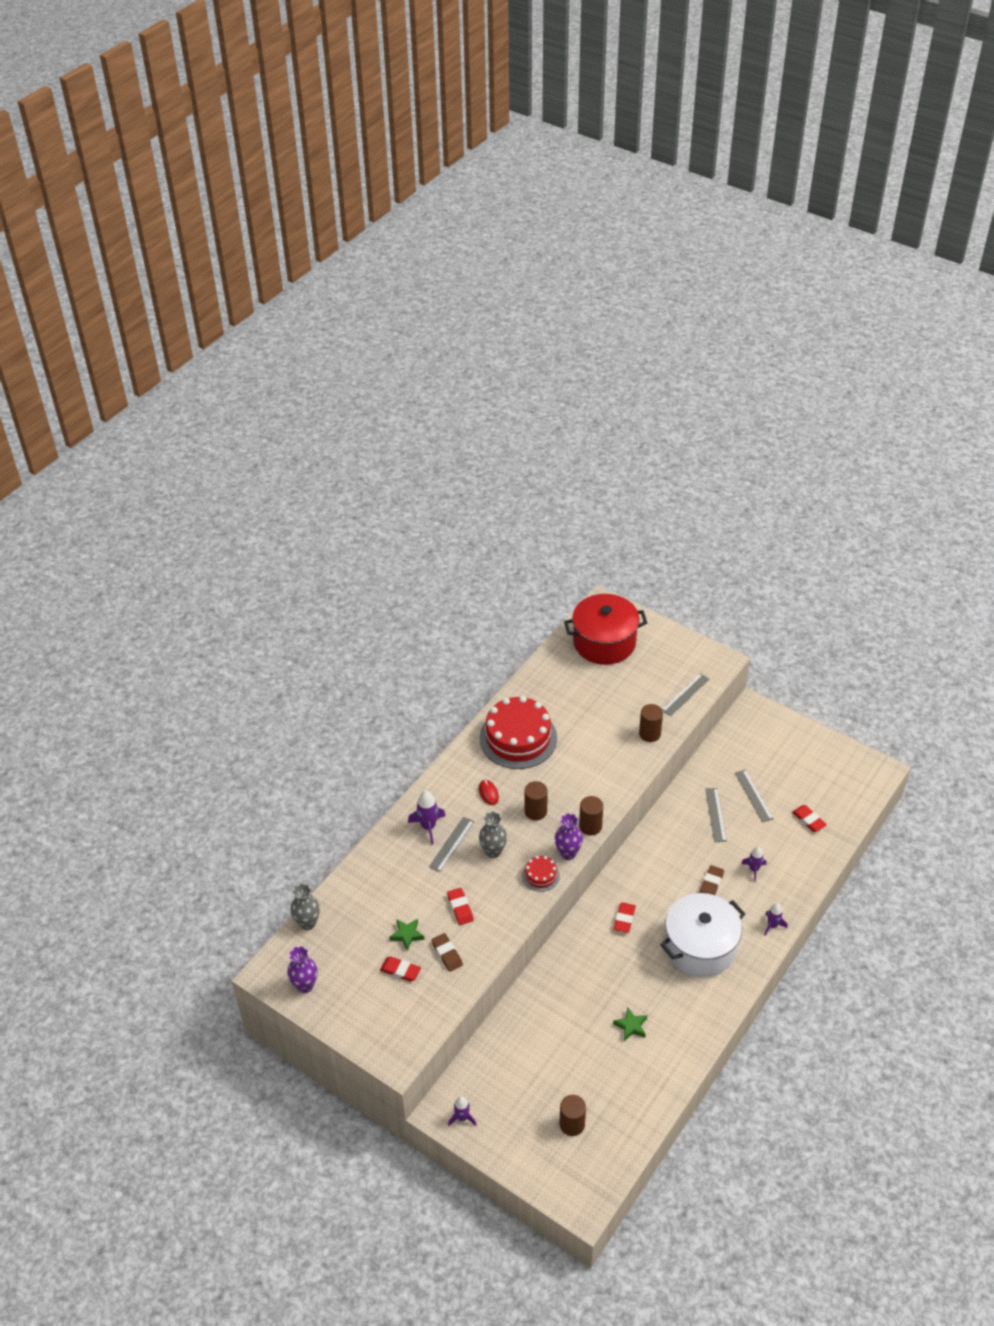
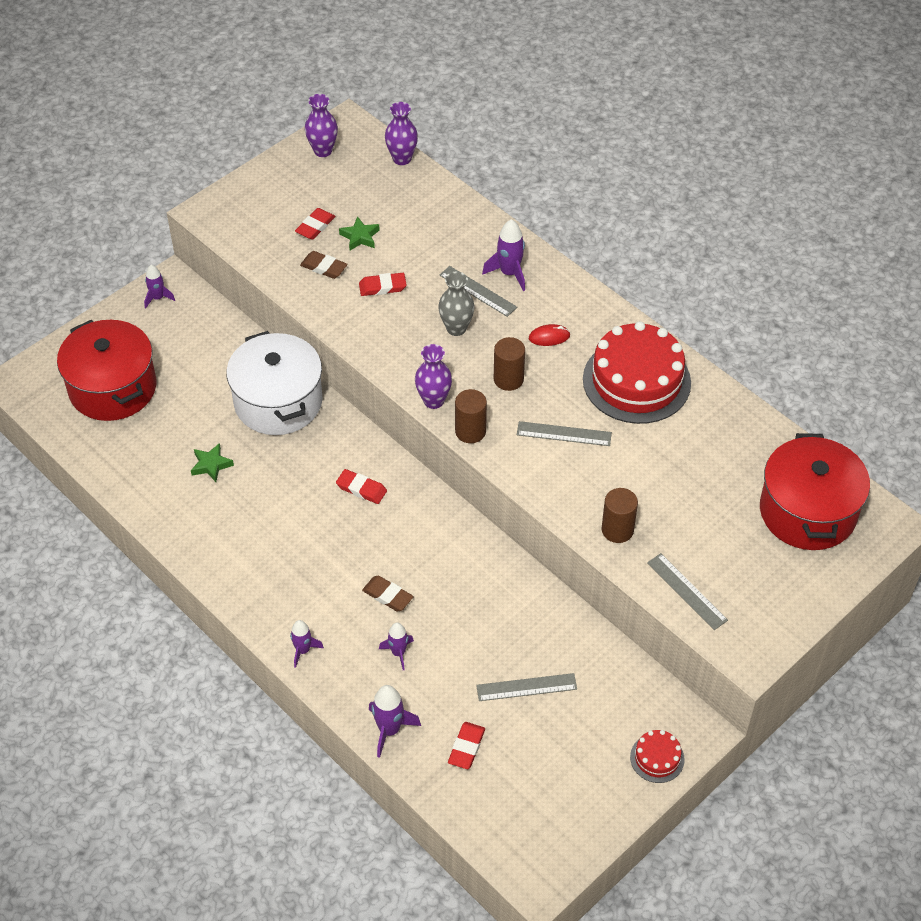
camera: 100 degrees right, 5 degrees up
(307, 923) = (402, 159): grey vase -> purple vase
(447, 954) = (324, 267): brown eraser -> brown eraser turned 45 degrees clockwise
(540, 875) = (407, 368): red cake -> red cake (657, 758)
(572, 1124) = (112, 388): brown cylinder -> red pot
(700, 947) = (296, 560): white pot -> white pot (278, 402)
(715, 815) = (502, 630): grey ruler -> grey ruler (564, 434)
(808, 820) = (466, 747): red eraser -> red eraser turned 45 degrees counterclockwise
(813, 863) = (389, 730): none -> purple rocket

